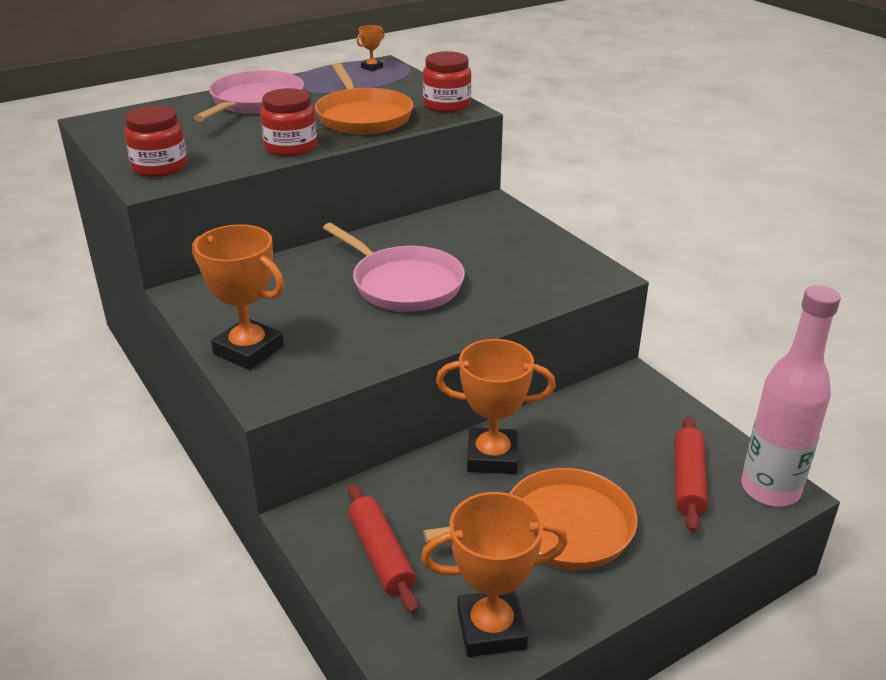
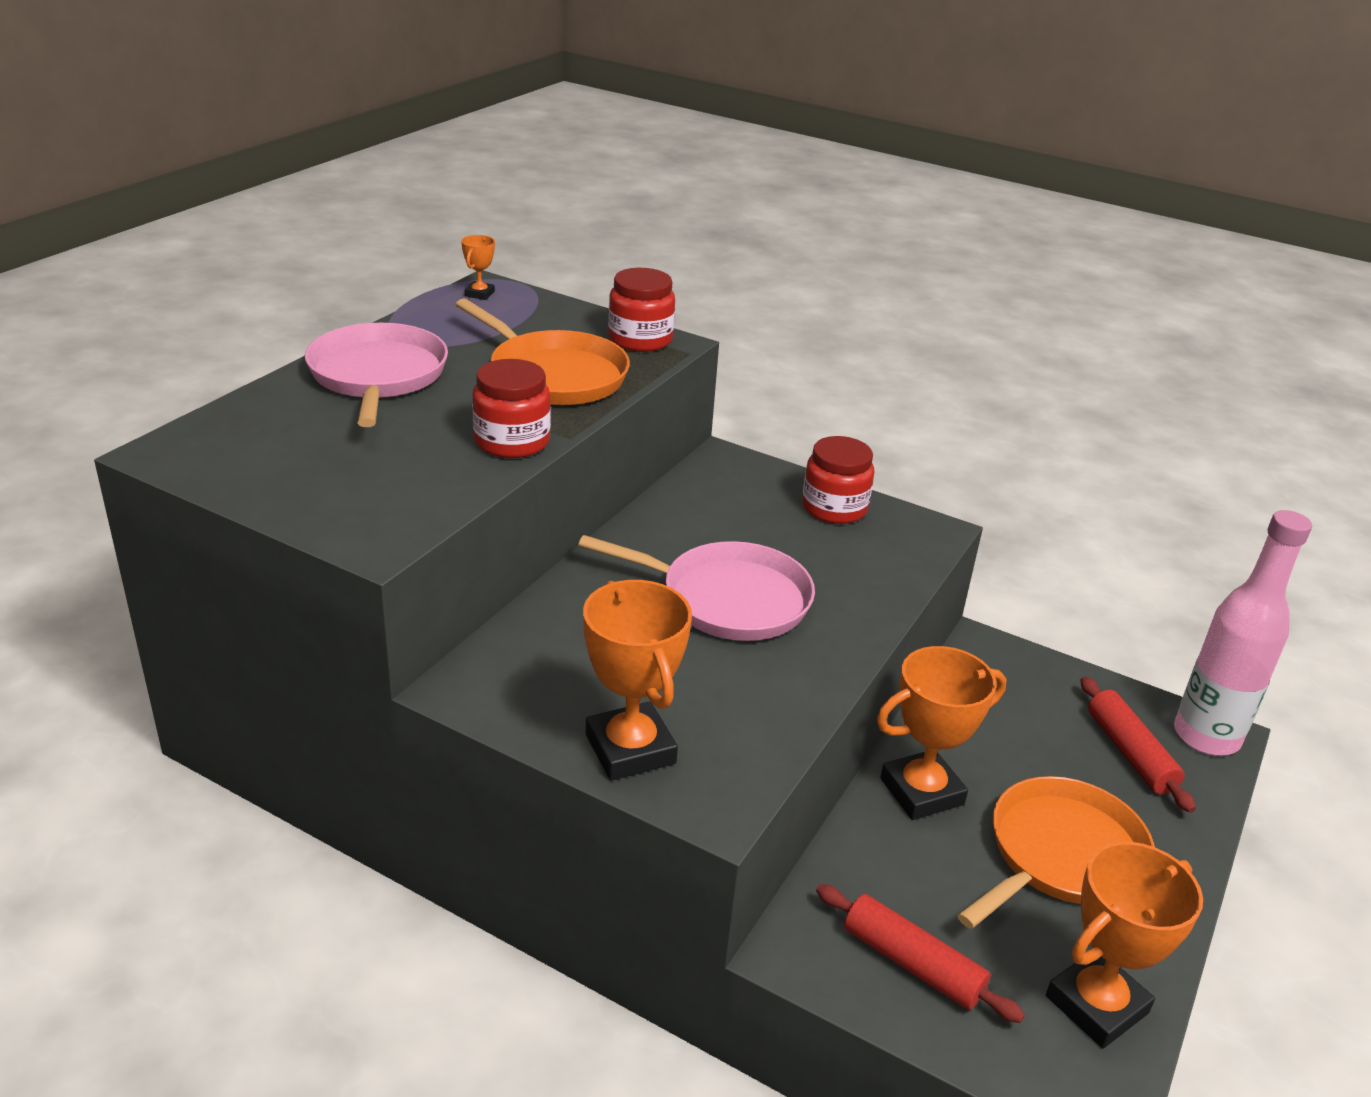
camera: 30 degrees left, 0 degrees up
(160, 167) = (362, 511): red jar -> red jar (834, 508)
(248, 350) = (630, 749): orange trophy -> orange trophy turned 60 degrees clockwise

